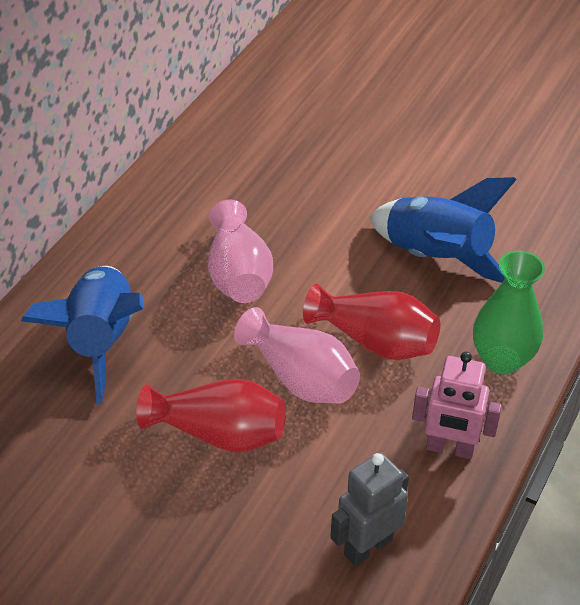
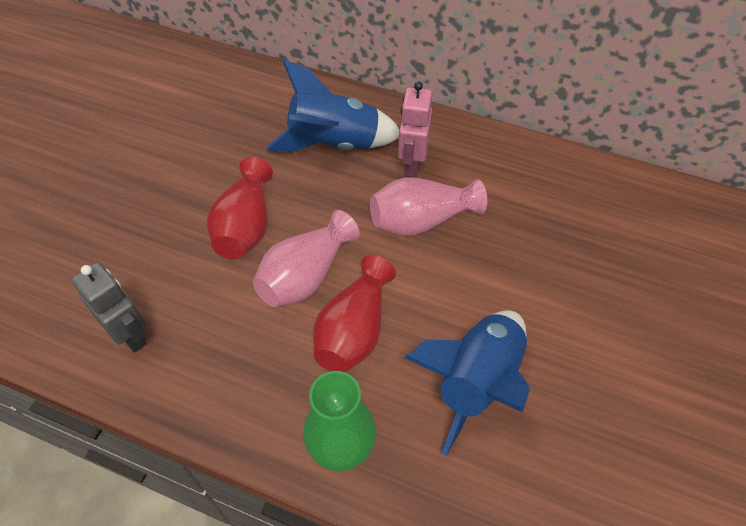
camera: 85 degrees right, 10 degrees up
(449, 449) = (229, 397): pink robot -> pink robot (412, 164)

